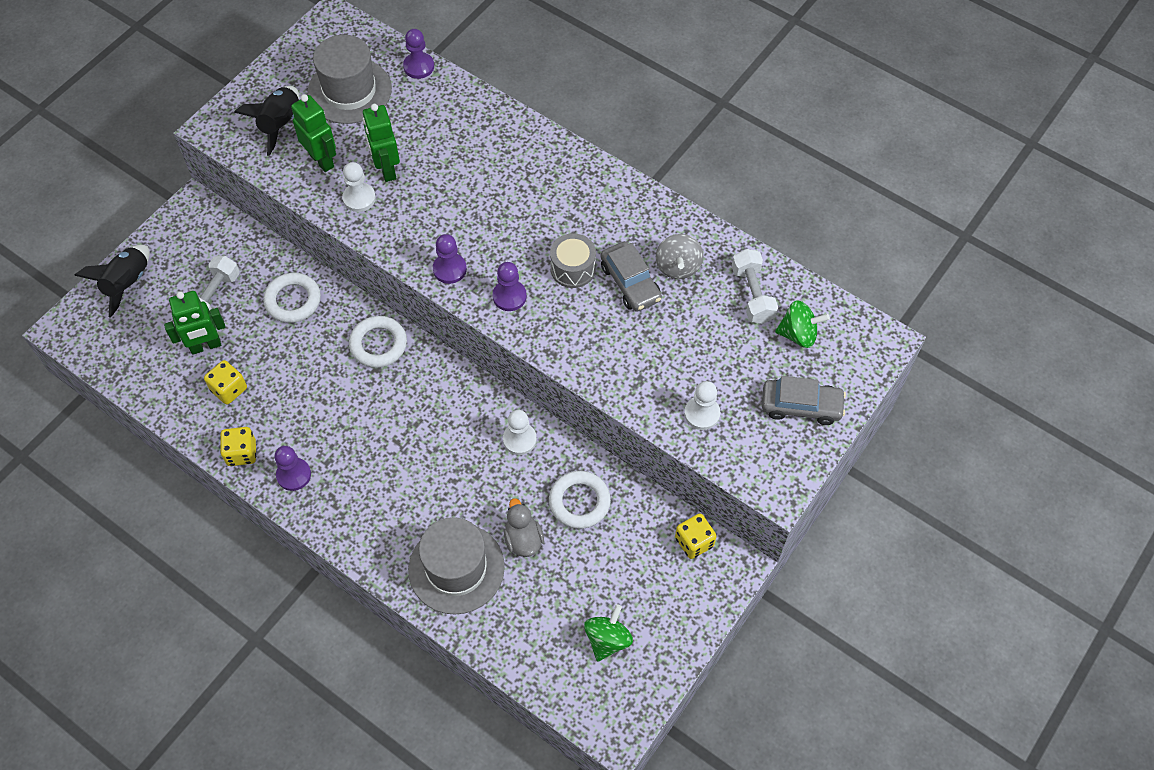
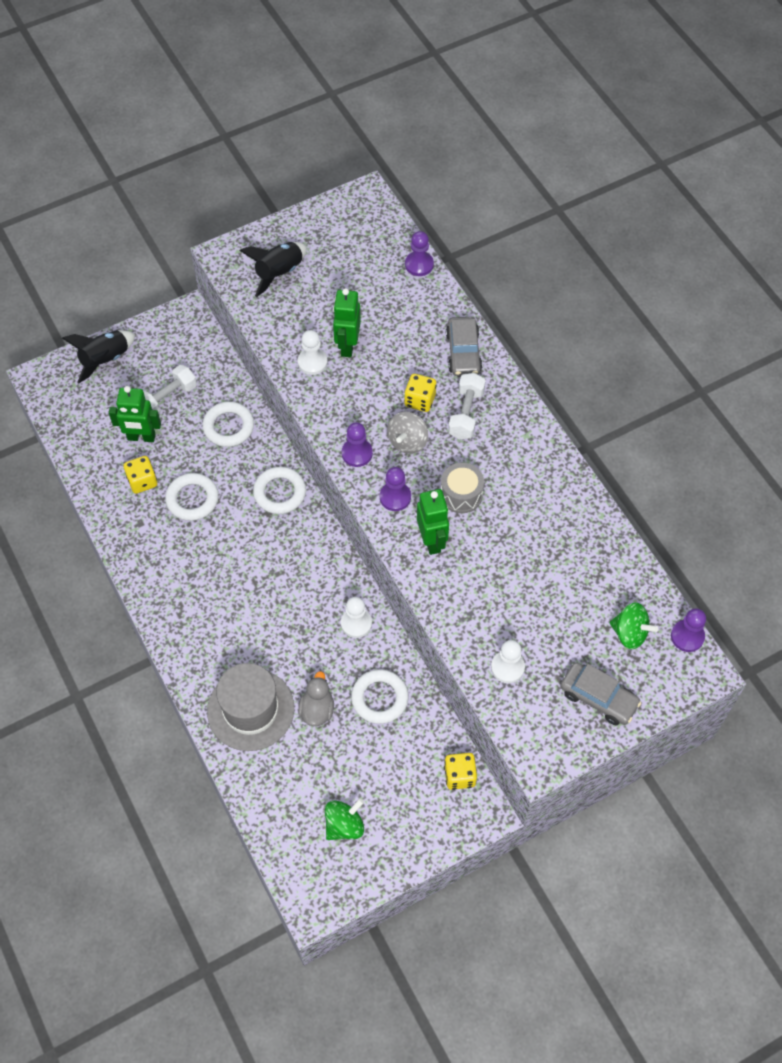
camera: 25 degrees right, 0 degrees up
(241, 453) = (127, 539): yellow dice -> yellow dice (420, 400)
(291, 386) = (192, 499): none -> white ring
(294, 475) = (159, 574): purple pawn -> purple pawn (687, 636)
(322, 160) = (298, 317): green robot -> green robot (432, 541)
(349, 91) = (350, 265): grey hat -> none
(630, 282) = (504, 527): grey car -> grey car (463, 352)
(678, 267) = (553, 529): grey spinning top -> grey spinning top (407, 441)
(752, 294) = (607, 581): white dumbbell -> white dumbbell (466, 413)

